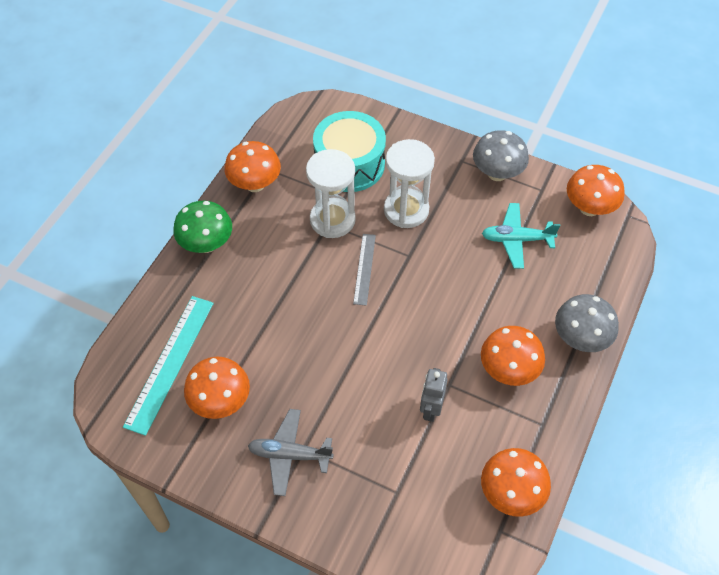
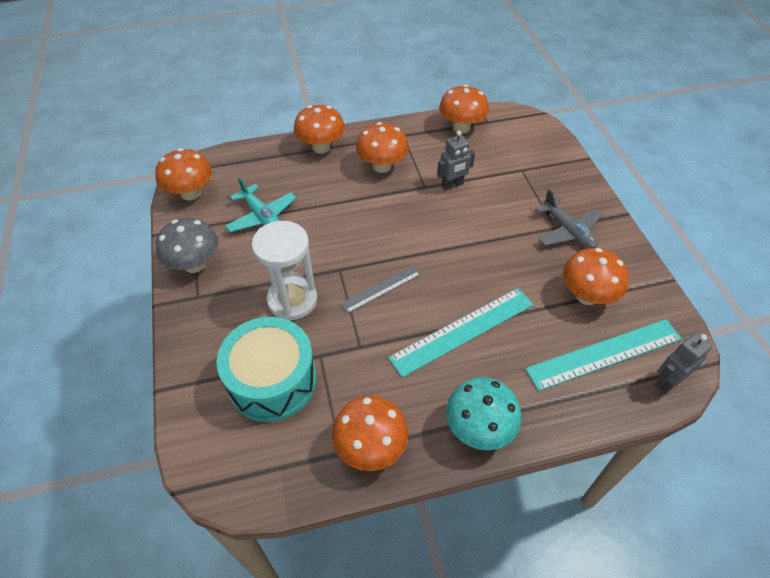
camera: 130 degrees left, 5 degrees down
(112, 381) = (666, 381): none -> grey robot
(206, 244) = (479, 428): green mushroom -> turquoise mushroom
(278, 291) = (463, 330): none -> turquoise ruler
(332, 220) = (353, 346): white hourglass -> none
(580, 338) = (321, 147): grey mushroom -> orange mushroom

